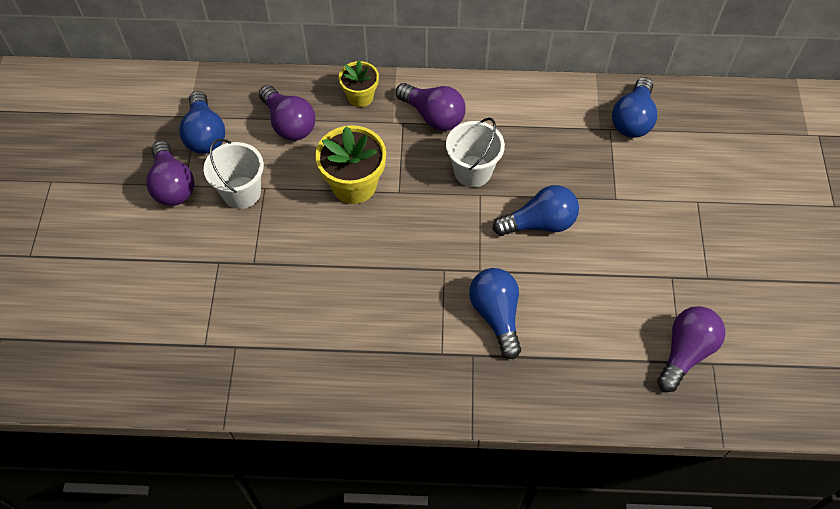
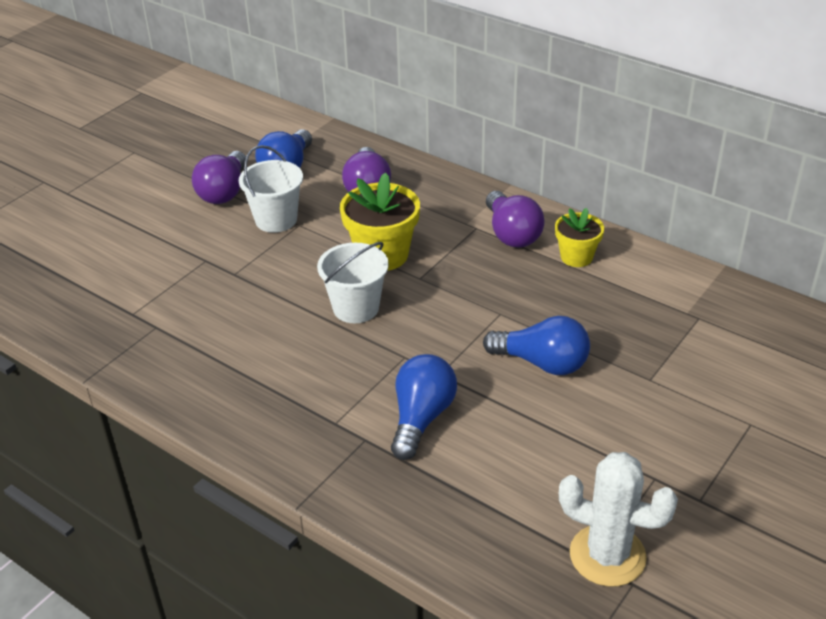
camera: 35 degrees right, 20 degrees down
(360, 96) = (453, 193): yellow flower pot -> yellow flower pot (576, 257)
(472, 171) = (510, 292): white bucket -> white bucket (356, 308)
(632, 119) = (734, 320): blue light bulb -> none
(685, 352) = (607, 555): purple light bulb -> white cactus

